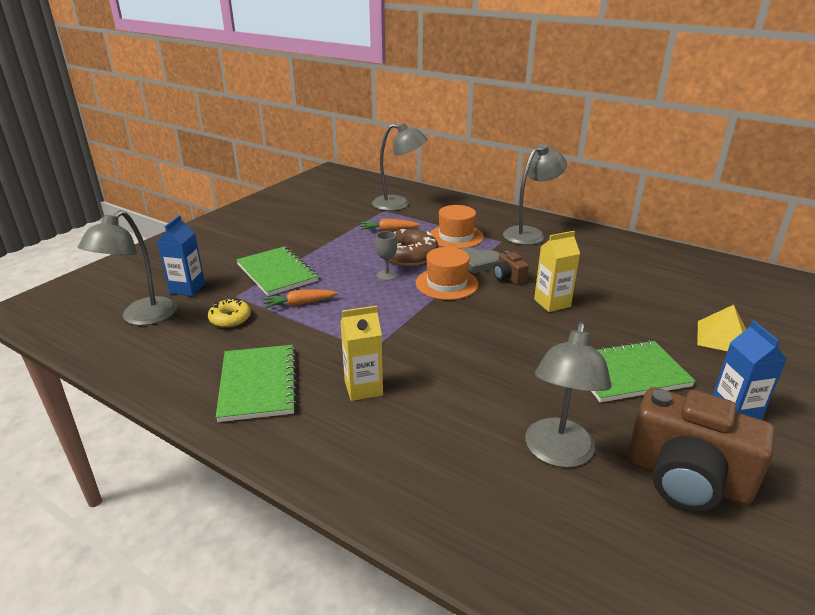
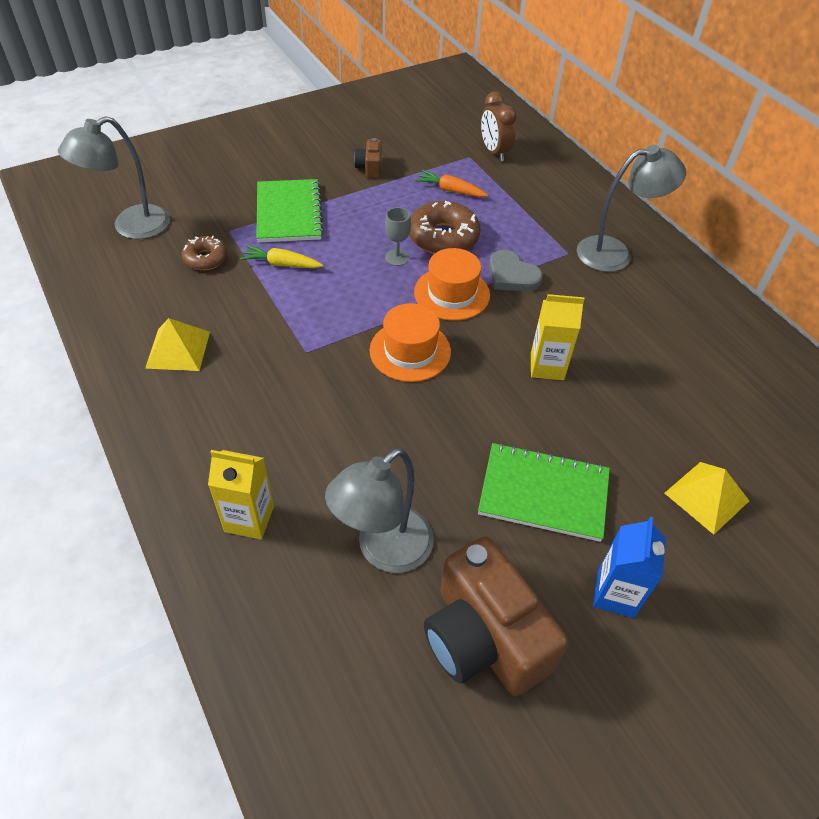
camera: 25 degrees right, 20 degrees up
(187, 288) = (192, 204): blue carton -> none
(230, 318) = (205, 258): yellow donut -> brown donut
(258, 384) = (178, 349): green notebook -> yellow pyramid
(300, 304) = (281, 264): orange carrot -> yellow carrot
(363, 388) = (265, 394): yellow carton -> yellow carton (249, 519)
(398, 204) = (494, 152): grey lamp -> brown clock
(456, 236) = (520, 227): orange hat -> orange hat (410, 351)
(508, 278) = (529, 311): brown camera -> brown camera (369, 168)

